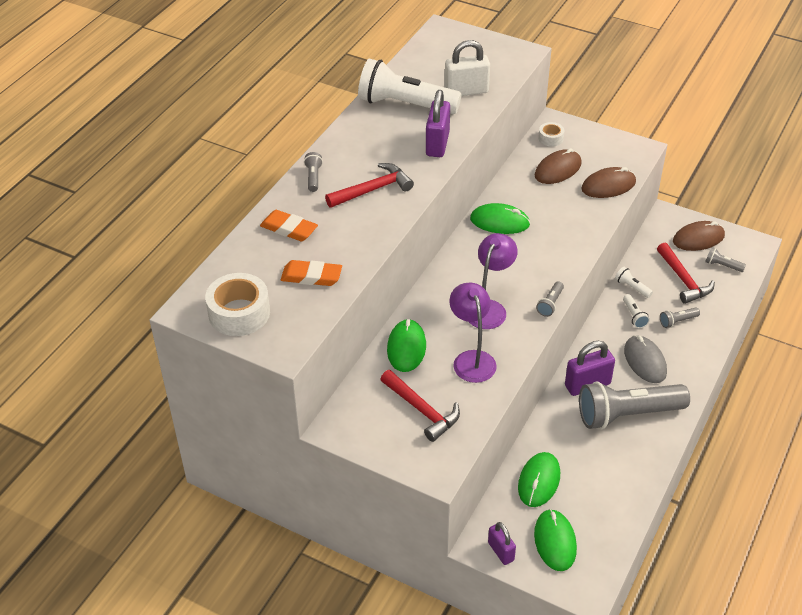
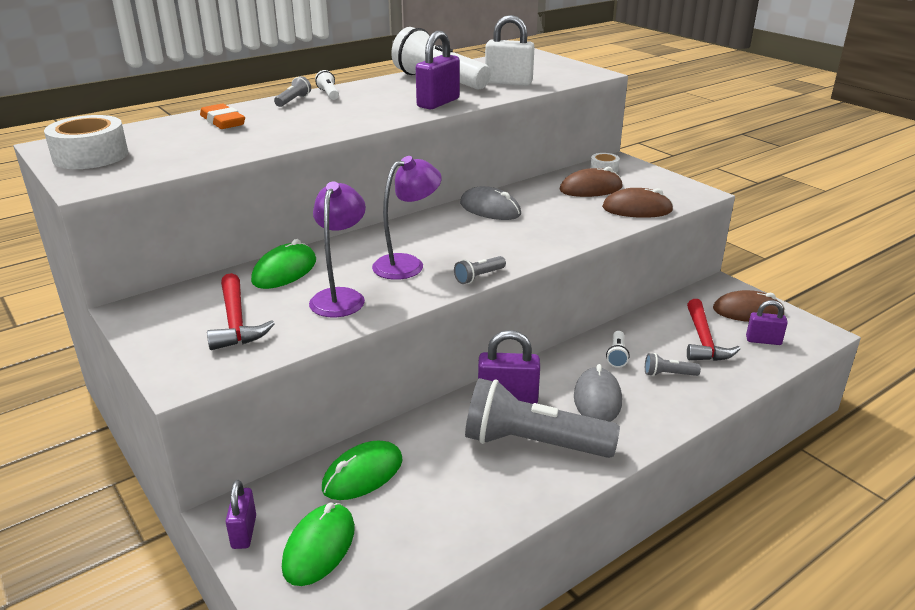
camera: 25 degrees right, 15 degrees down
(311, 276) = (194, 149): orange eraser -> none
(372, 190) = (336, 115): red hammer -> none
(499, 222) = (490, 209): green mouse -> grey mouse
(632, 287) = (634, 331): white flashlight -> white flashlight (329, 94)
(722, 265) = (763, 340): grey flashlight -> purple padlock

